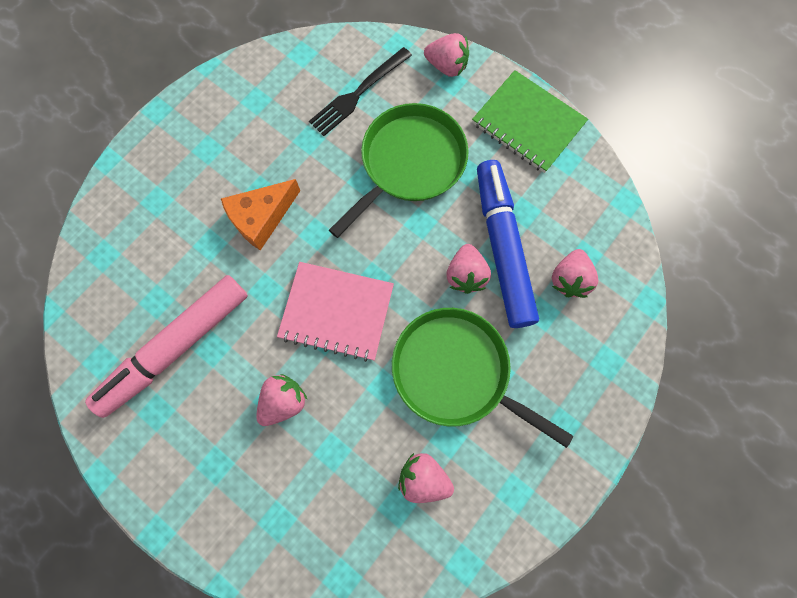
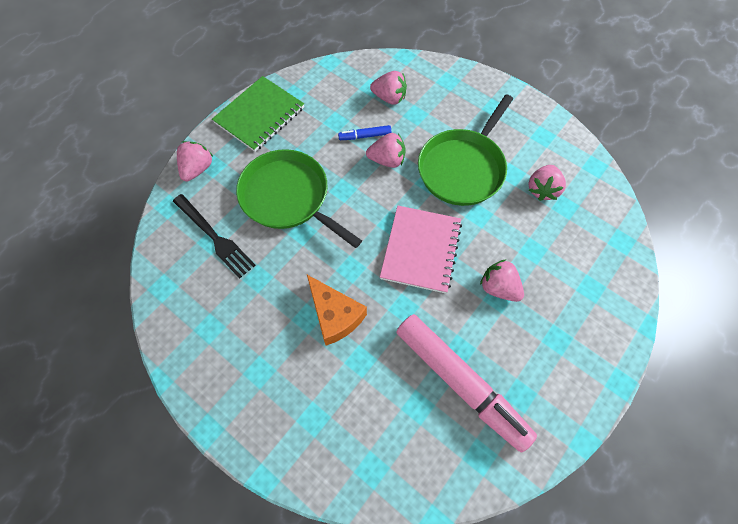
camera: 90 degrees left, 10 degrees down
(502, 248) = (365, 136): blue marker -> blue marker, size x0.41

